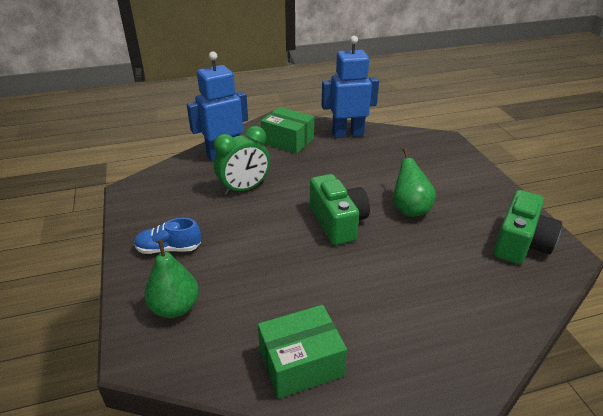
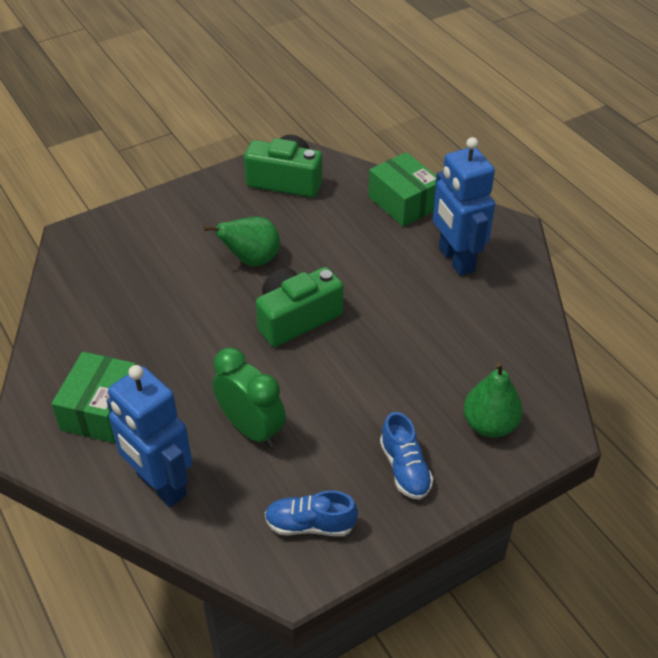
camera: 105 degrees left, 10 degrees up
(158, 200) = (310, 525): none -> blue shoe
(301, 363) = (504, 312): green box -> green box (403, 202)
(347, 134) = (69, 340): blue robot -> blue robot (455, 260)

